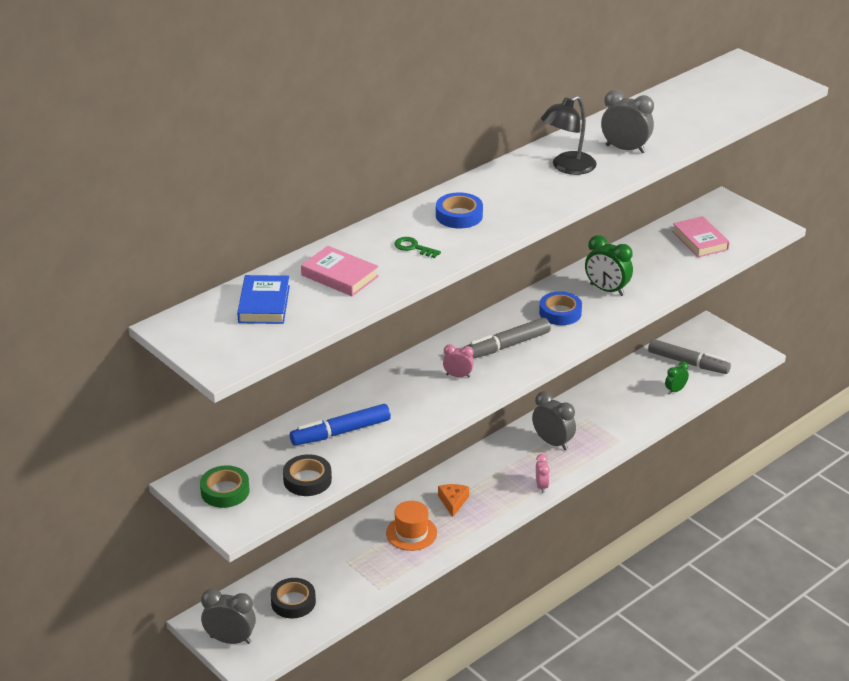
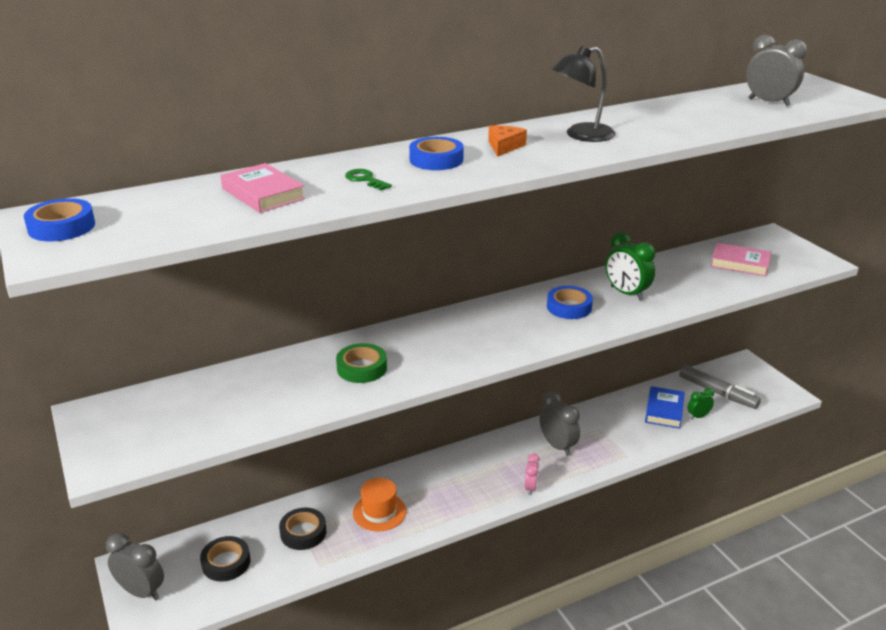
camera: 15 degrees right, 5 degrees down
(204, 335) = (61, 227): none -> blue tape
(225, 491) = (118, 426): green tape -> green tape (362, 368)
(264, 304) = (156, 208): blue book -> blue book (664, 410)
(307, 480) = (211, 430): black tape -> black tape (303, 533)
(340, 432) = (279, 386): blue marker -> none
(453, 502) = (435, 487): orange cheese -> orange cheese (504, 146)
(458, 376) = (433, 350): pink clock -> none
(506, 346) = (498, 329): grey marker -> none
(625, 149) = (654, 128): grey clock -> grey clock (769, 102)
(700, 240) = (740, 263): pink book -> pink book turned 60 degrees counterclockwise

